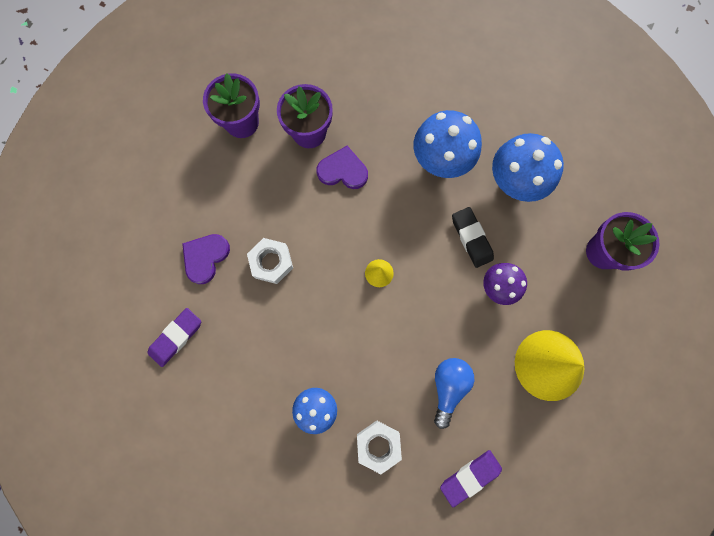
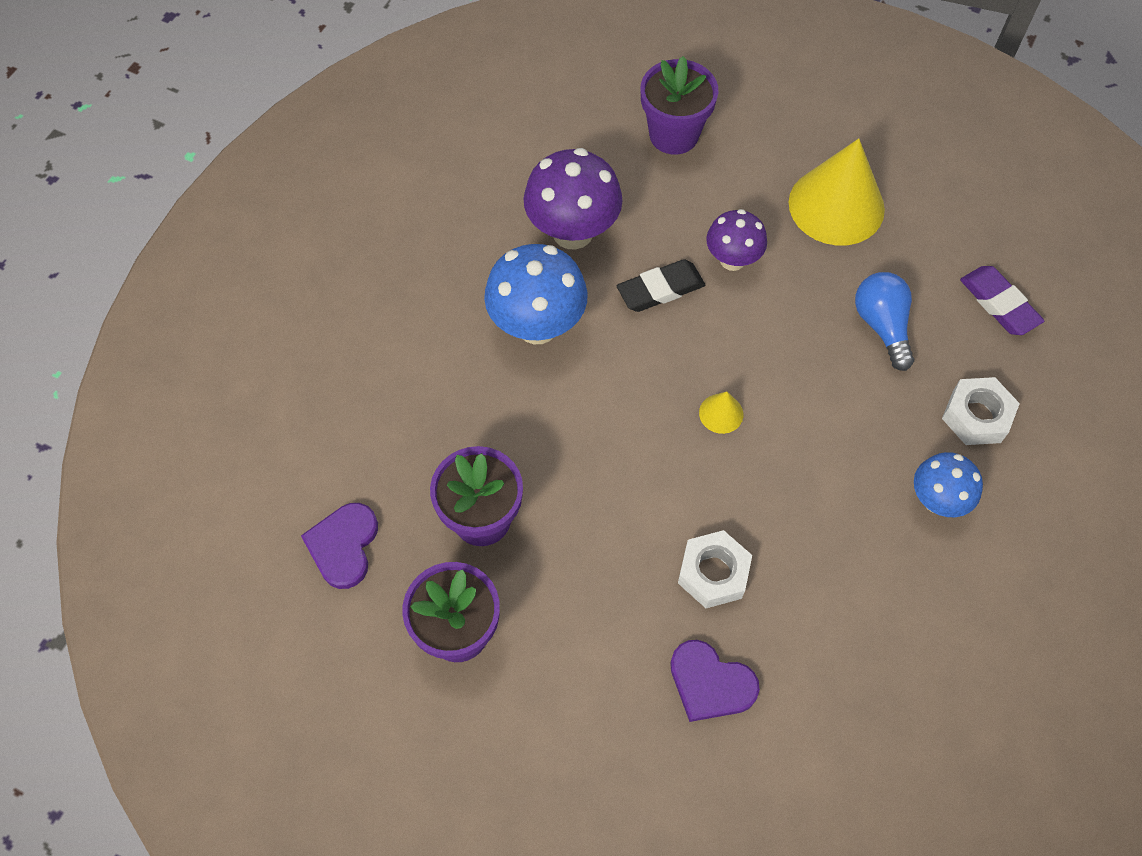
camera: 90 degrees left, 15 degrees down
(176, 337) = (852, 725): purple eraser -> none
(343, 170) = (551, 465): purple heart -> purple heart (343, 546)
(448, 387) = (882, 326): blue light bulb -> blue light bulb turned 60 degrees clockwise
(514, 182) = (572, 232): blue mushroom -> purple mushroom

